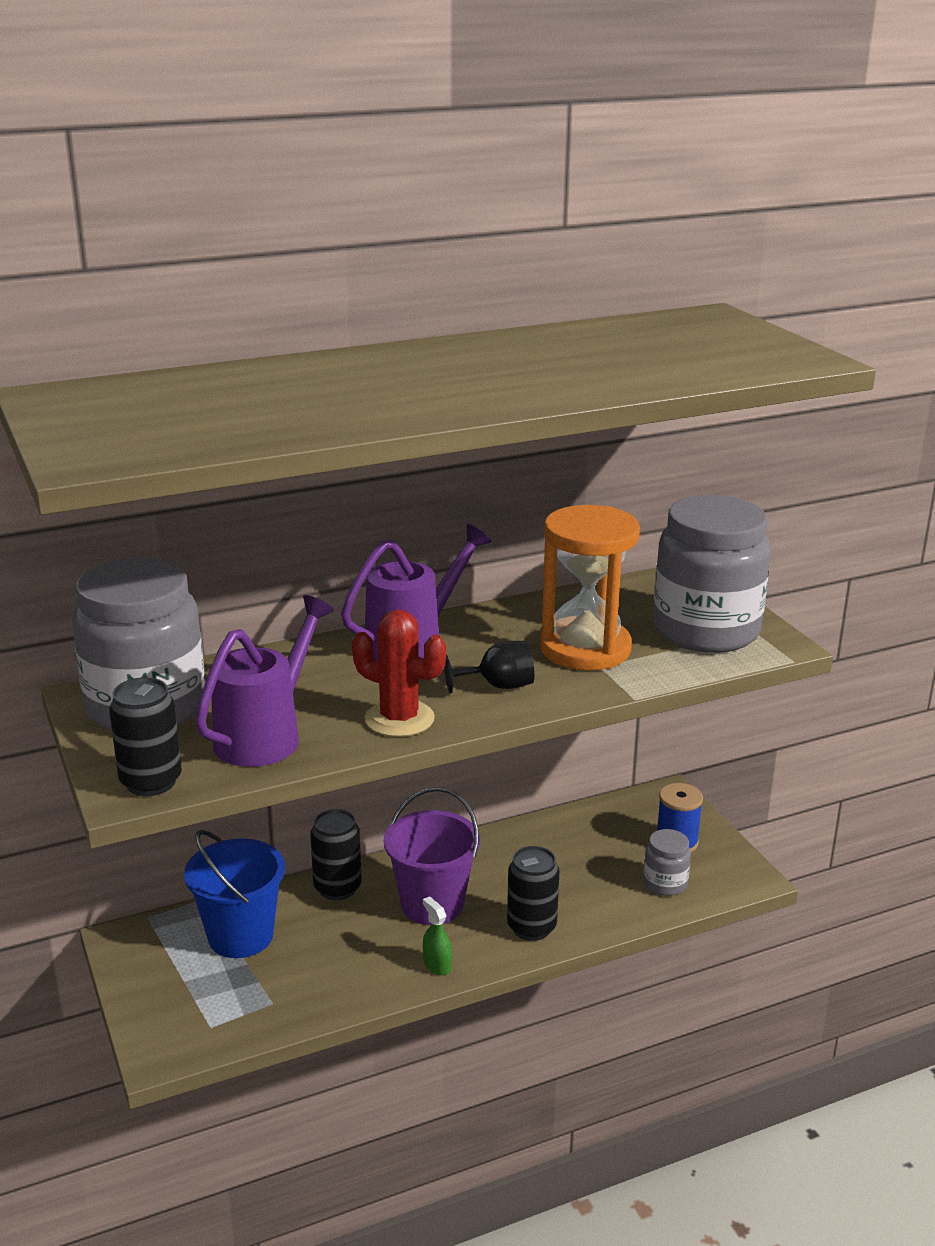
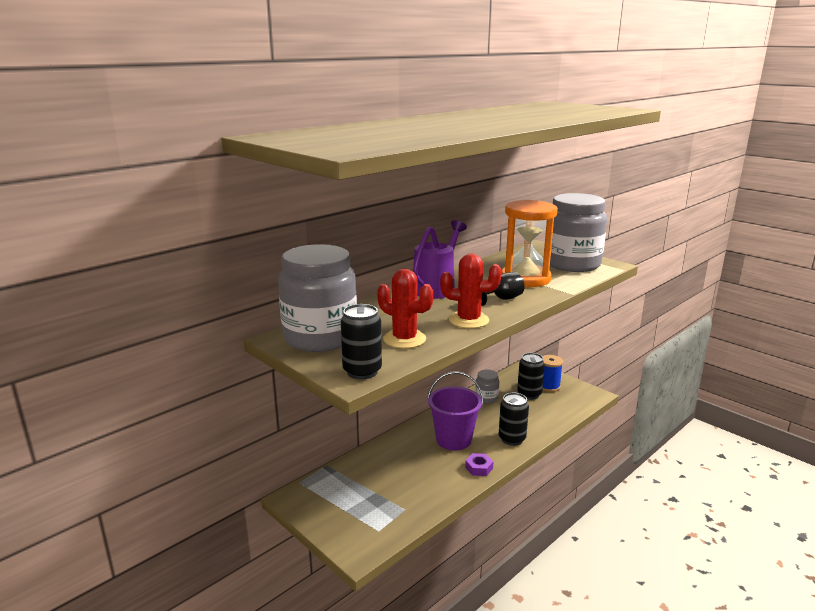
camera: 20 degrees left, 5 degrees down
(240, 936) = (361, 479): blue bucket -> none
(265, 735) = (404, 339): purple watering can -> red cactus
(337, 888) = (397, 443): black can -> black can (529, 394)
(437, 965) = (479, 468): green spray bottle -> purple nut
(665, 883) = (558, 405): grey jar -> grey jar (486, 398)

